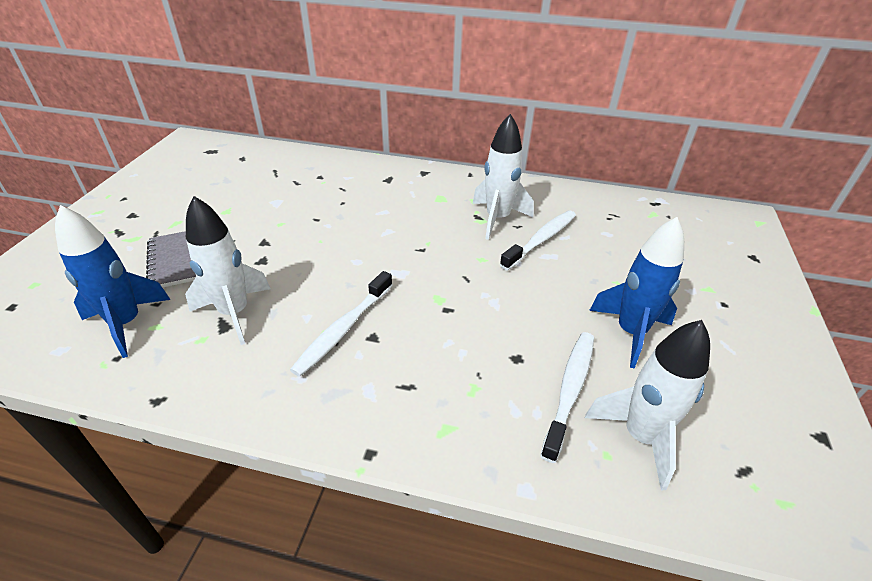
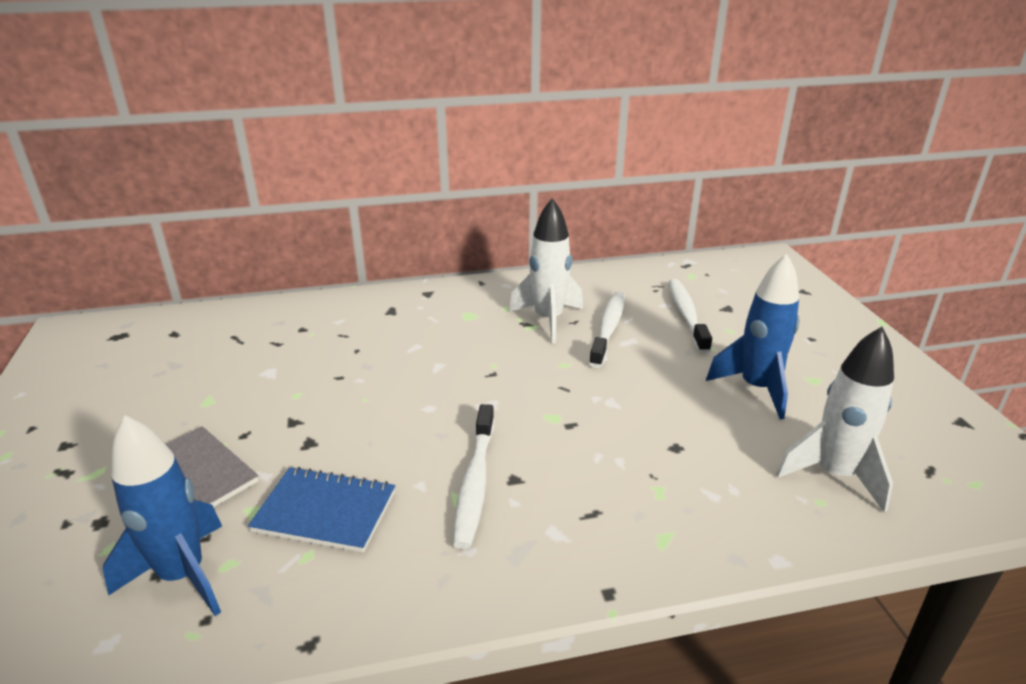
camera: 25 degrees left, 10 degrees down
(234, 313) = (325, 511): white rocket -> blue notebook
(570, 391) = (746, 458): white toothbrush -> white toothbrush (686, 315)

